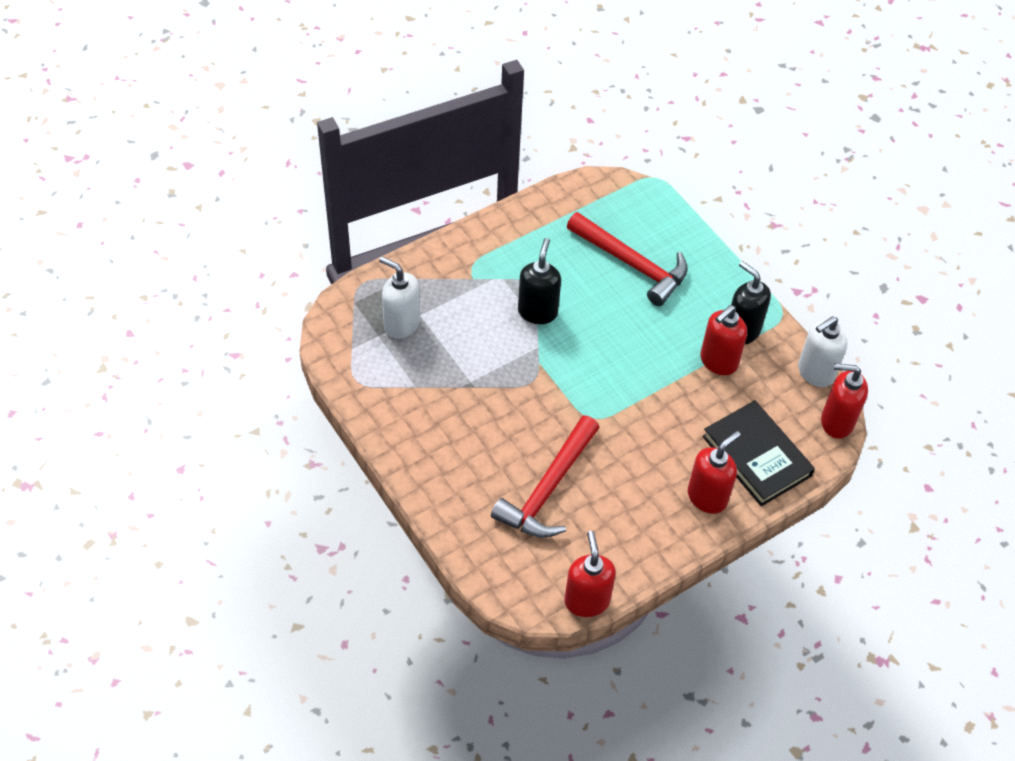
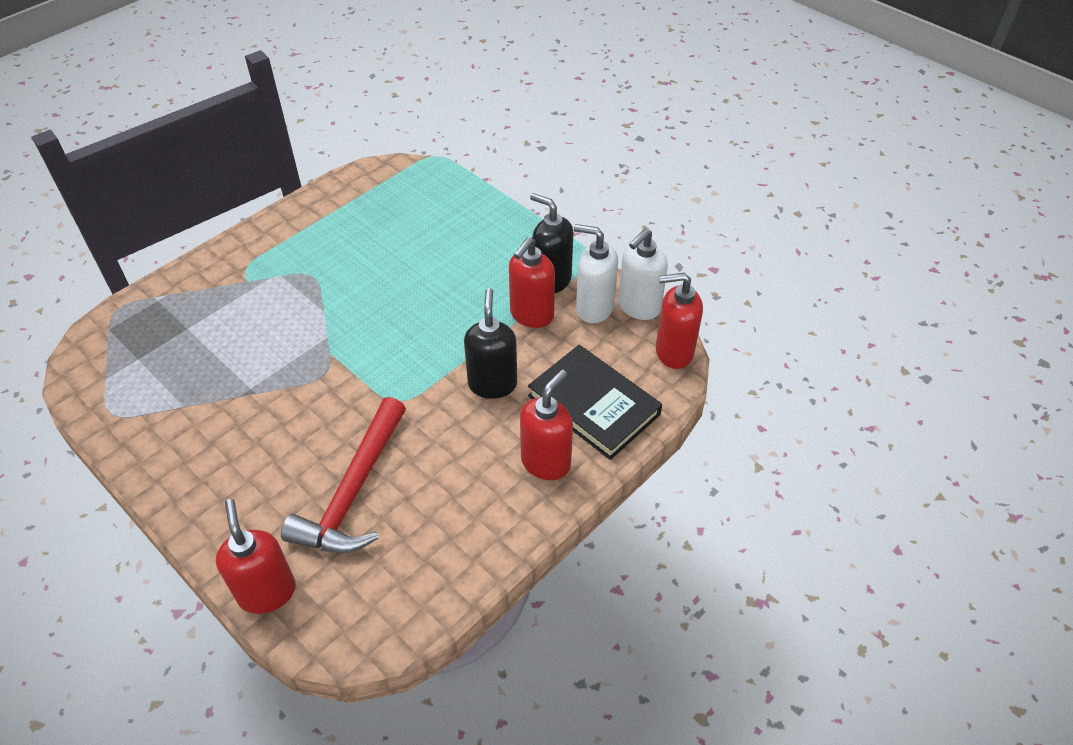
camera: 10 degrees left, 5 degrees down
(401, 324) = (165, 342): white soap dispenser -> white soap dispenser (594, 308)
(537, 312) = (323, 301): black soap dispenser -> black soap dispenser (492, 384)
(586, 601) = (417, 621): red soap dispenser -> red soap dispenser (267, 592)
(631, 264) = (422, 237): red hammer -> none

